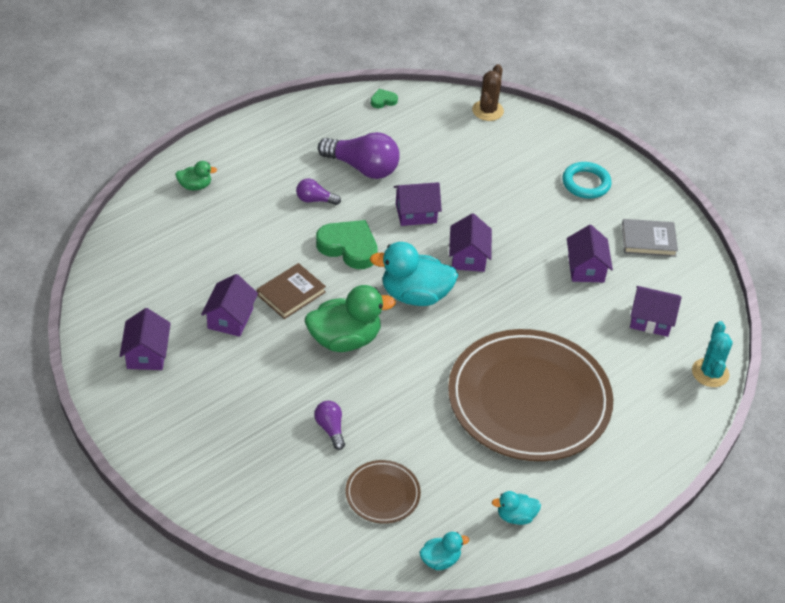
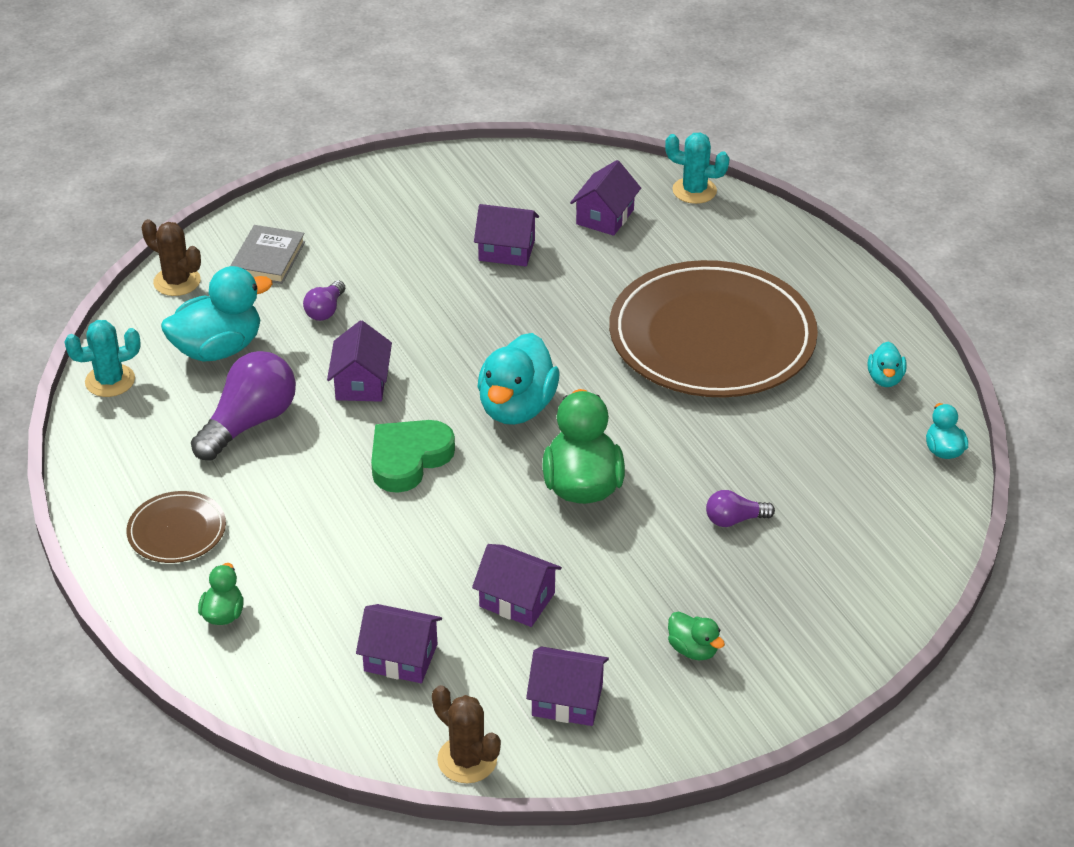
camera: 75 degrees left, 5 degrees down
(93, 312) = (467, 760): none -> brown cactus
(200, 415) = (693, 649): none -> green duck
(291, 293) = (483, 529): brown book -> none
(315, 200) = (300, 481): purple light bulb -> purple light bulb (325, 310)
(382, 494) = (843, 485): brown plate -> brown plate (177, 531)
(383, 101) = (110, 381): green heart -> turquoise cactus
(428, 141) = (218, 349): none -> turquoise duck
(468, 257) = (459, 347): purple house -> purple house (400, 658)
(586, 183) = (355, 221): turquoise ring -> none
(648, 240) = (473, 191): grey book -> grey book (268, 258)

